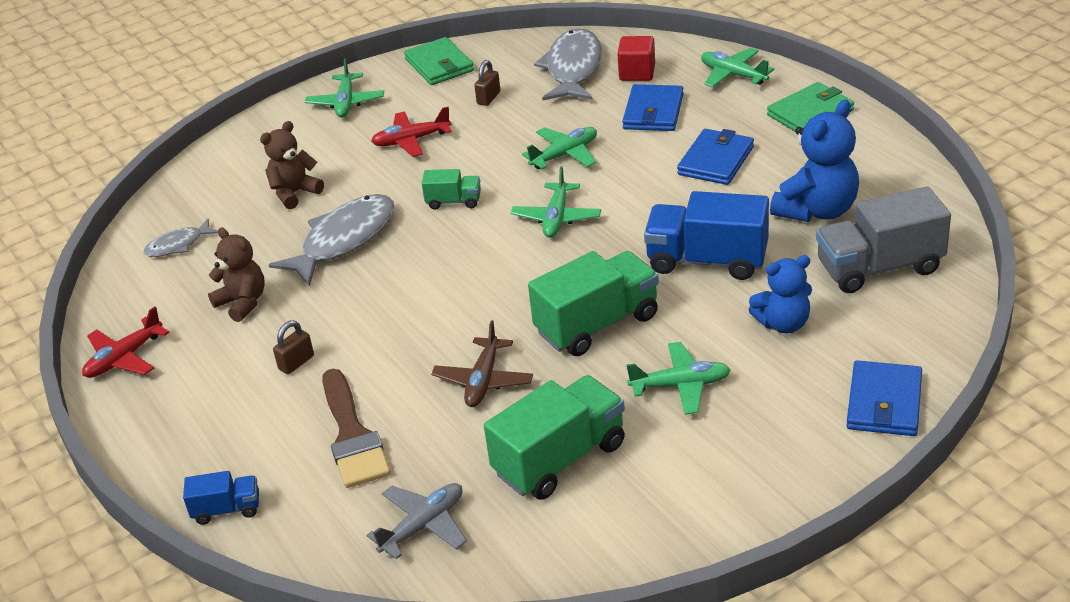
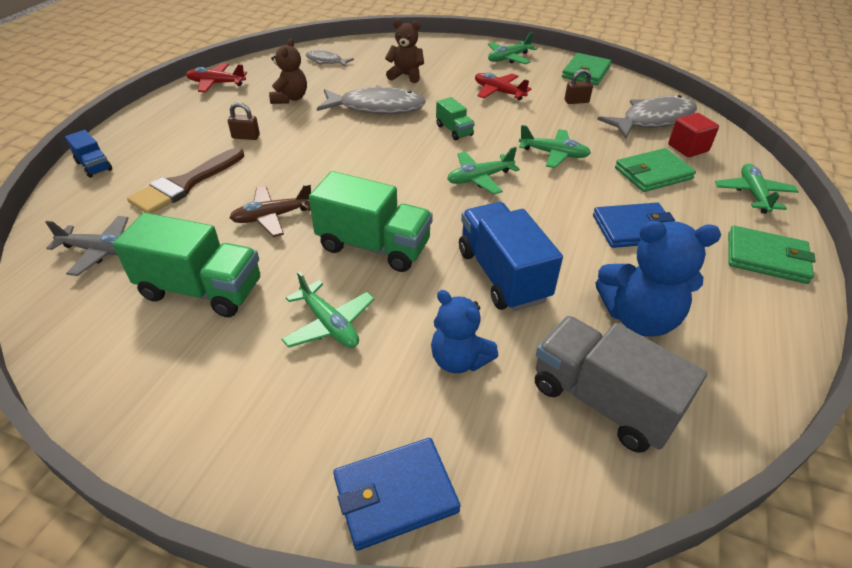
camera: 50 degrees right, 5 degrees up
(653, 112) = (653, 173): blue wallet -> green wallet

